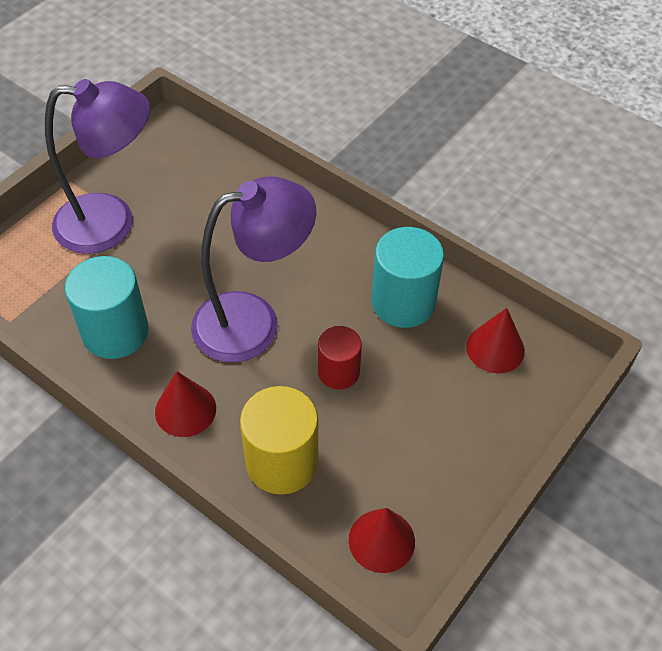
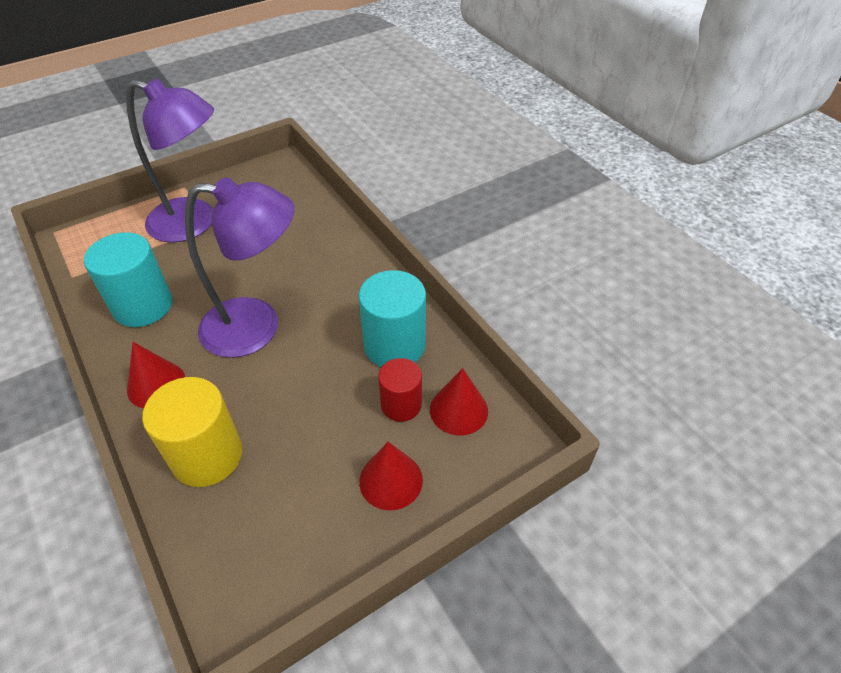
camera: 20 degrees right, 5 degrees down
(338, 372) = (303, 390): red cylinder -> red cylinder (401, 404)
(381, 540) = (252, 562): red cone -> red cone (391, 480)

